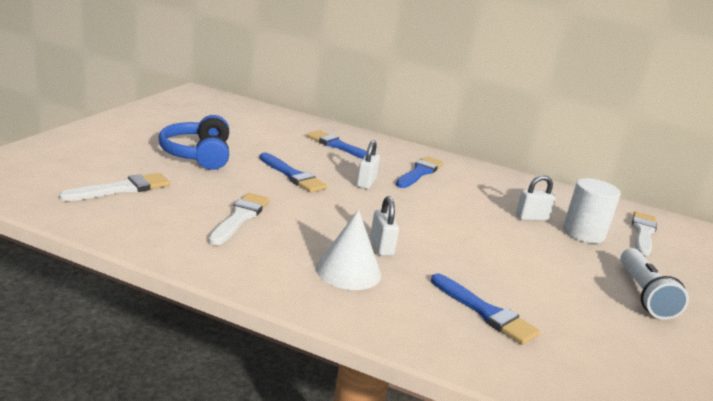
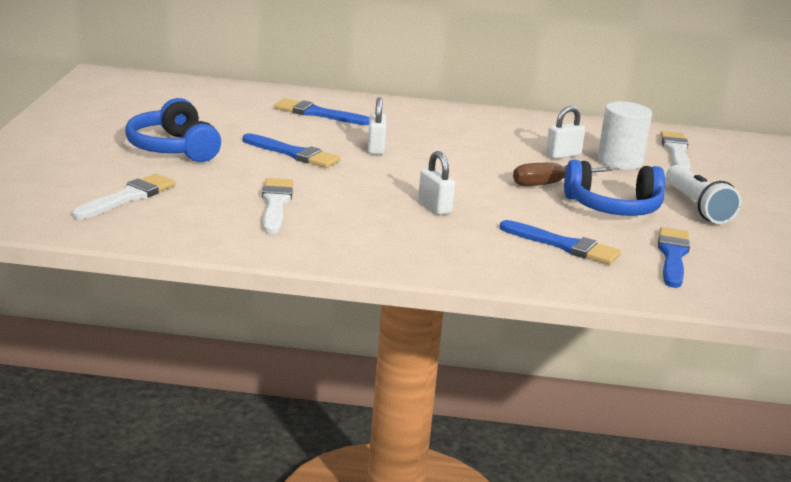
camera: 15 degrees left, 0 degrees up
(348, 271) = (419, 234): white cone -> none
(420, 172) = (424, 128): blue brush -> blue brush (673, 256)
(504, 243) = (549, 184): none -> brown screwdriver
(556, 279) = (613, 207): none -> blue headphones

